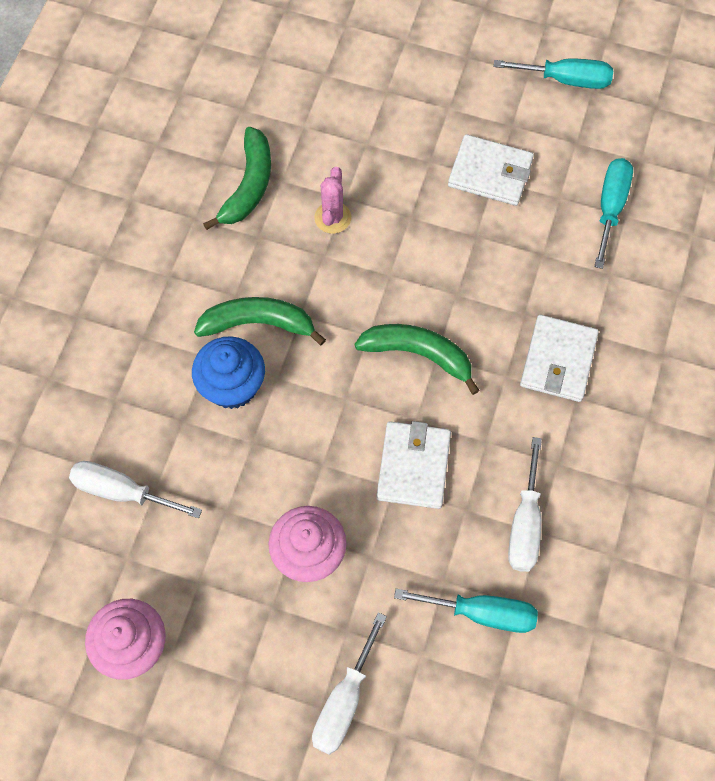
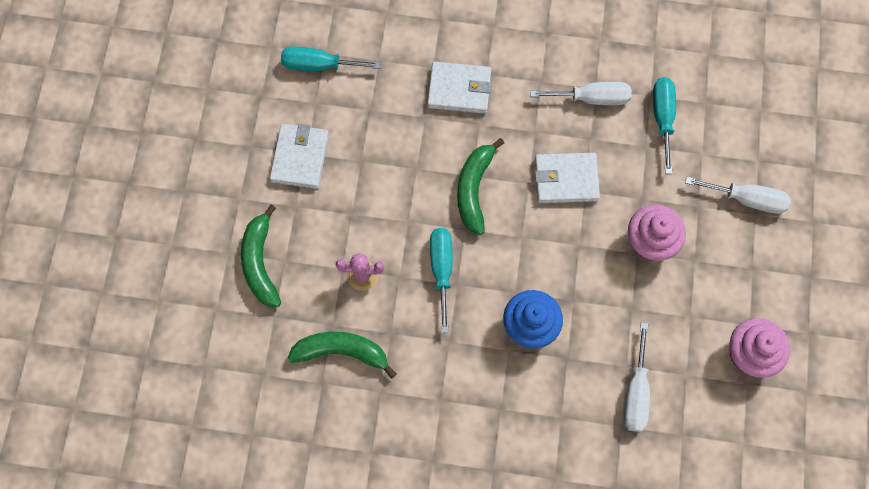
camera: 100 degrees left, 5 degrees up
(258, 323) = (471, 316): green banana -> green banana (260, 262)
(566, 80) = (199, 109): turquoise screwdriver -> turquoise screwdriver (441, 270)

